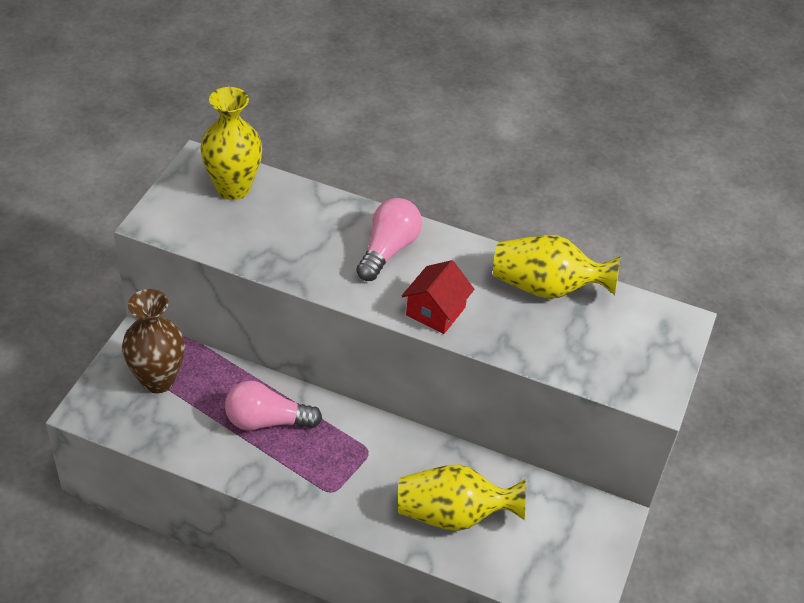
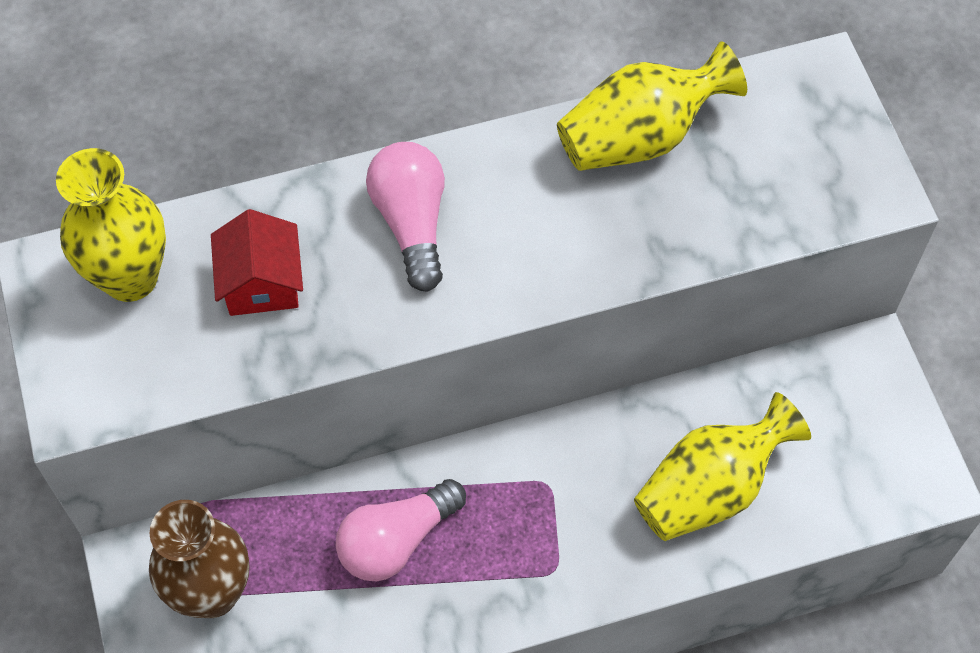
camera: 35 degrees left, 15 degrees up
(435, 311) = (547, 267): red house -> red house (261, 283)

